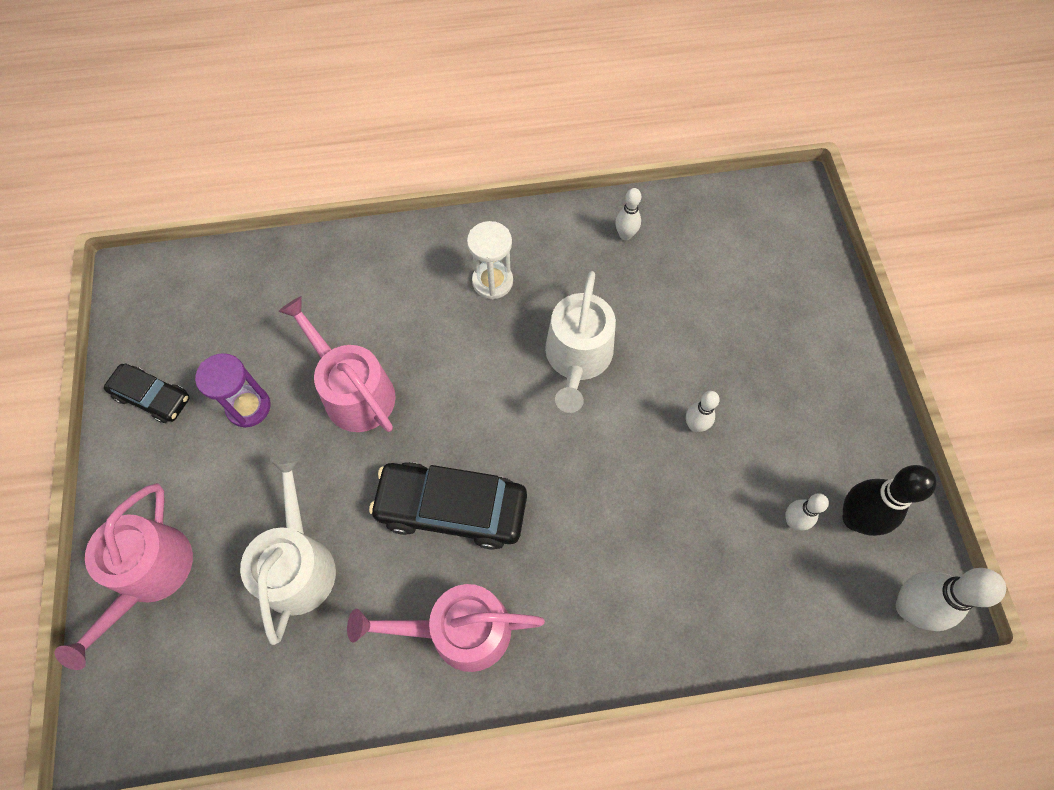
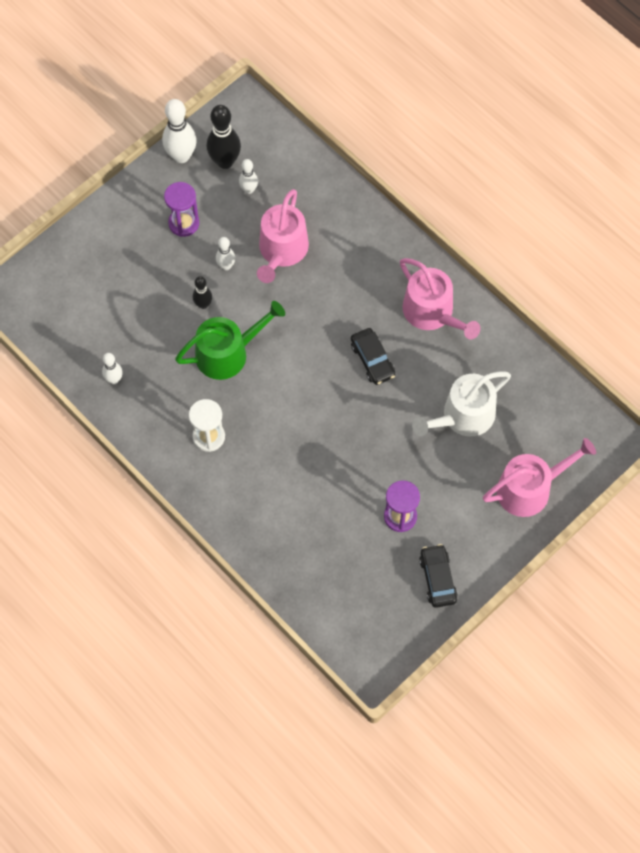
camera: 125 degrees left, 0 degrees up
(354, 391) = (344, 464): pink watering can -> pink watering can (282, 251)
(452, 508) = (372, 360): black car -> black car, size x0.59
(578, 358) = (227, 353): white watering can -> green watering can
(658, 370) = (203, 304): none -> black bowling pin
(786, 414) = (184, 223): none -> purple hourglass
(908, 607) = (257, 117): white bowling pin -> white bowling pin (181, 156)

